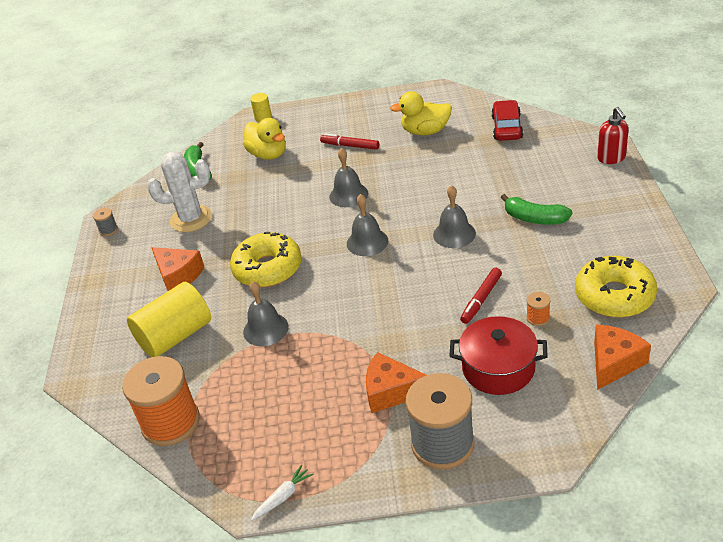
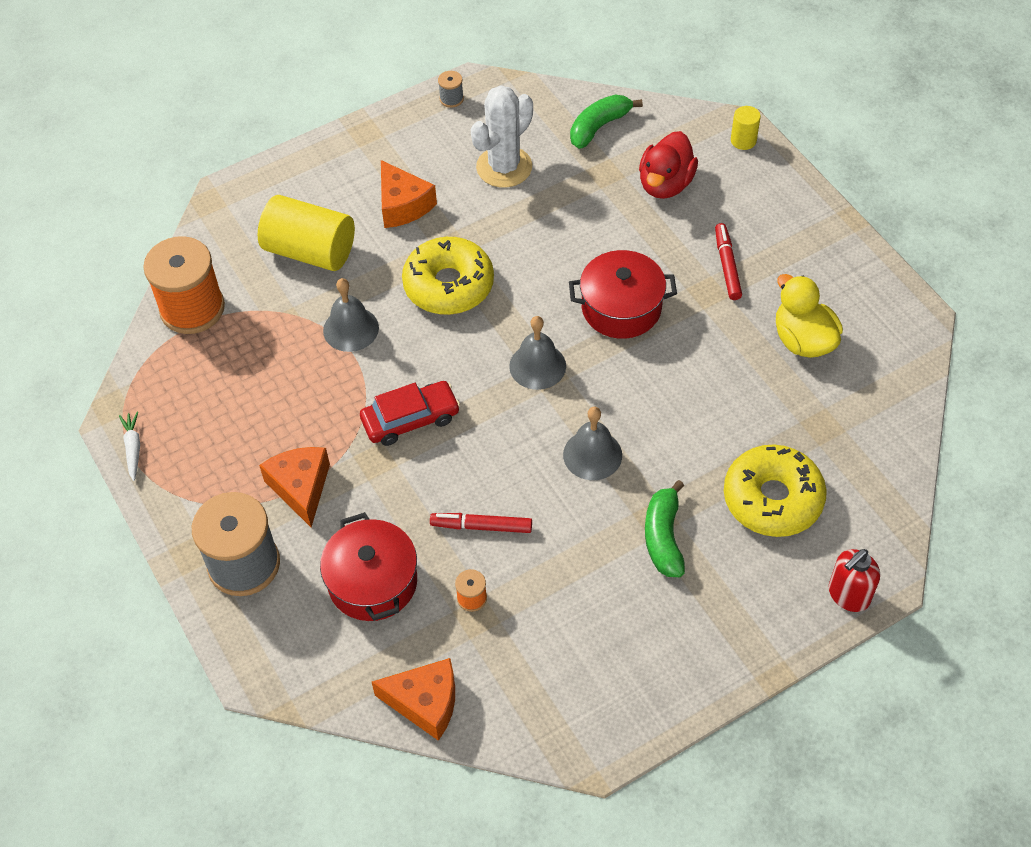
camera: 60 degrees right, 15 degrees up
(178, 276) = (402, 205): orange cheese -> orange cheese turned 45 degrees counterclockwise
(191, 219) = (504, 167): white cactus -> white cactus turned 75 degrees clockwise
(268, 154) = (665, 184): yellow duck -> red duck
(283, 497) = (133, 448): white carrot -> white carrot turned 120 degrees counterclockwise
(348, 195) = (621, 308): grey bell -> red pot
(507, 127) = (862, 437): red car -> red car (410, 419)
(614, 296) = (545, 674): yellow donut -> yellow donut (772, 499)

